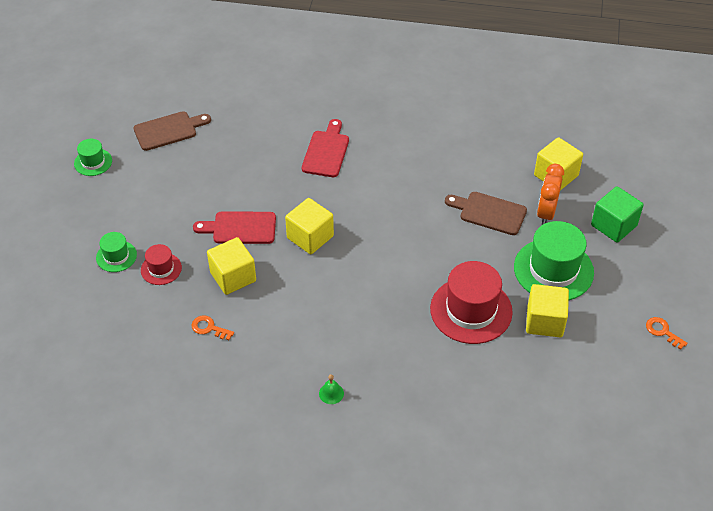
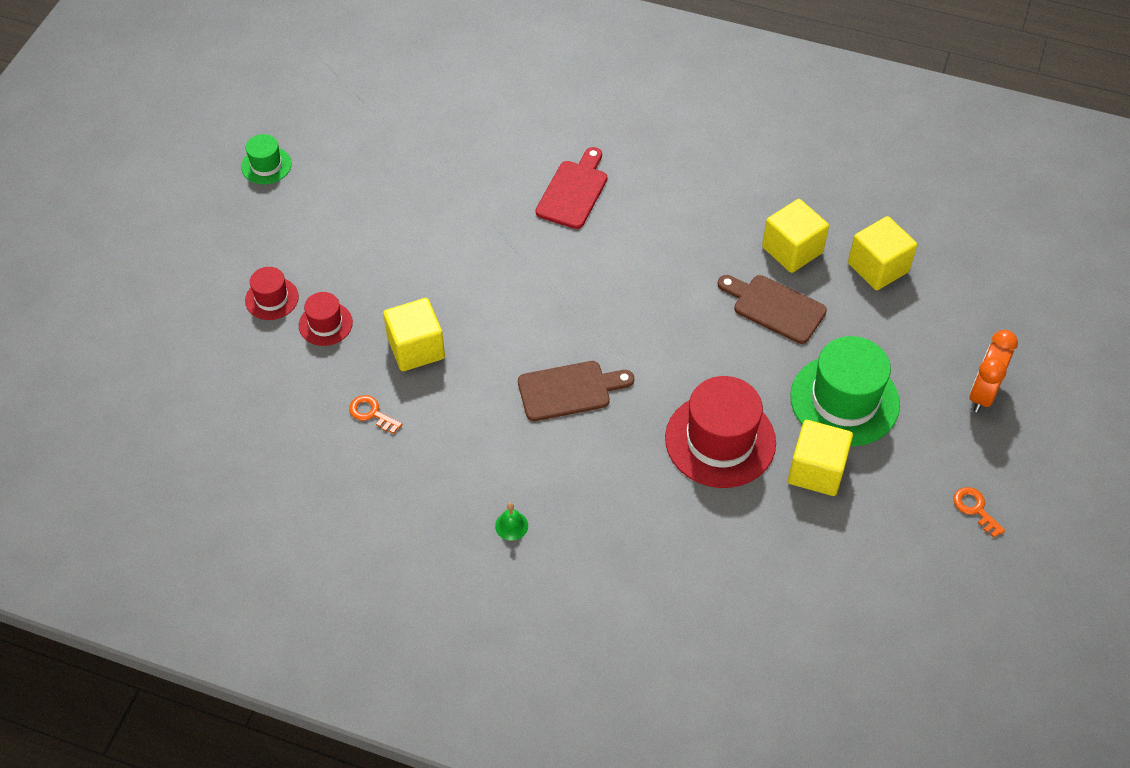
camera: 10 degrees right, 5 degrees up
(116, 256) = (272, 298): green hat -> red hat
(168, 130) = (372, 134): brown cutting board -> brown cutting board (569, 390)
(240, 228) = (439, 283): red cutting board -> none
(310, 237) = (527, 308): yellow cube -> yellow cube (792, 250)
(546, 213) = (852, 319): orange clock -> orange clock (982, 394)
(613, 225) = (942, 349): green cube -> none

